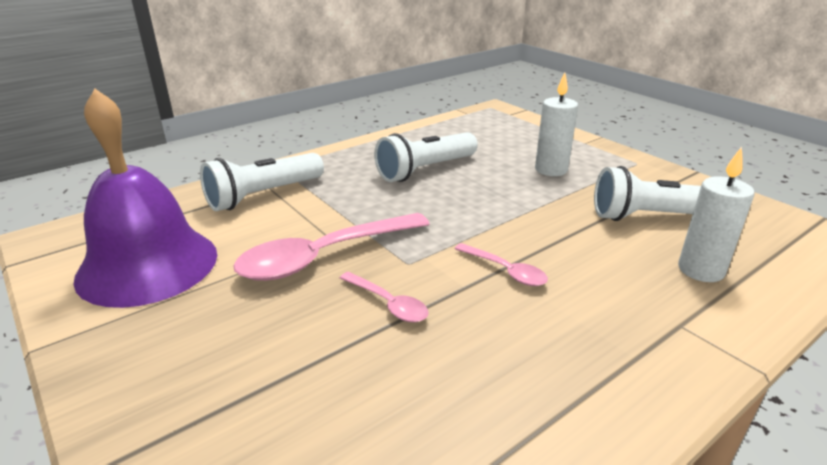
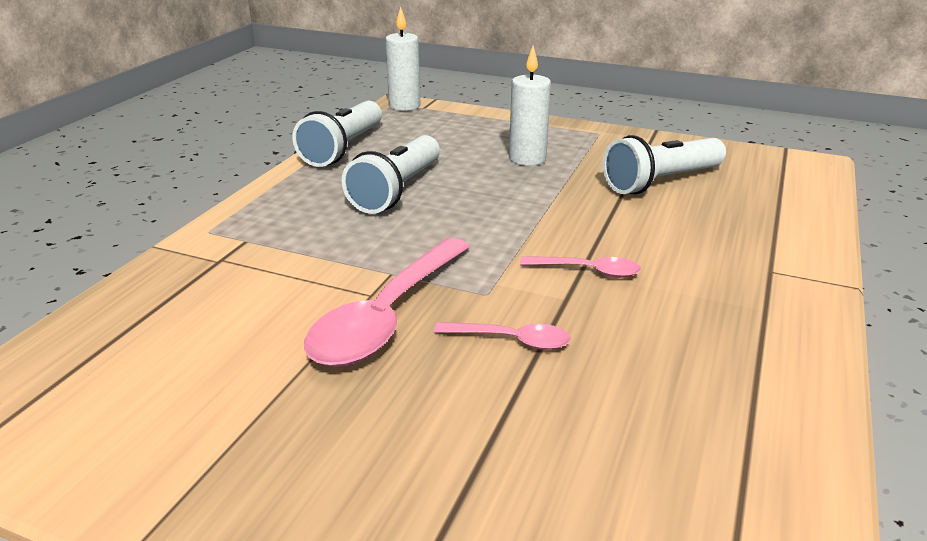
camera: 30 degrees left, 0 degrees up
(148, 265) = (166, 400): purple bell -> none
(263, 196) = (228, 271): white flashlight -> white flashlight (343, 149)
(700, 270) = (742, 219): white candle -> white candle (404, 106)

